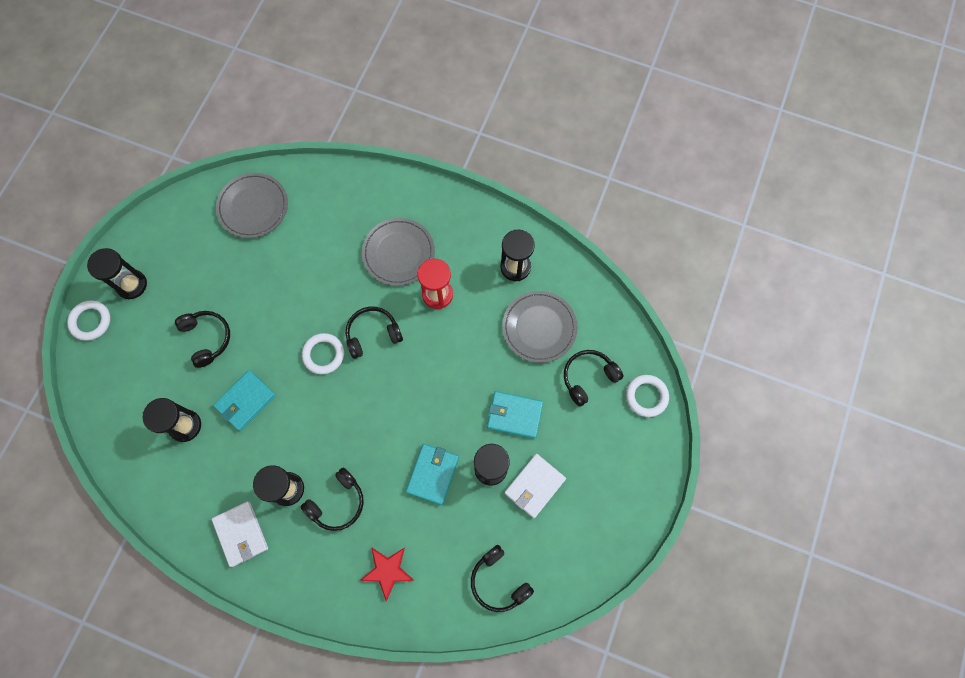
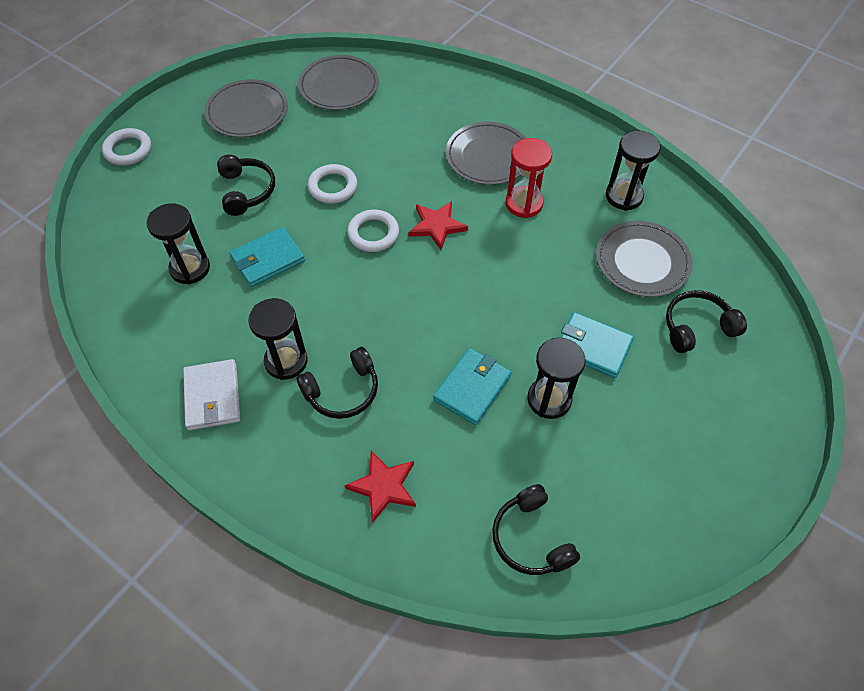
camera: 15 degrees right, 15 degrees down
(131, 285) = (184, 127): black hourglass -> none
(181, 255) = (247, 112): none -> grey plate
(373, 334) = (437, 226): black headphones -> red star
(534, 486) = (603, 433): white wallet -> none
(646, 396) = (772, 365): white ring -> white ring (333, 187)

